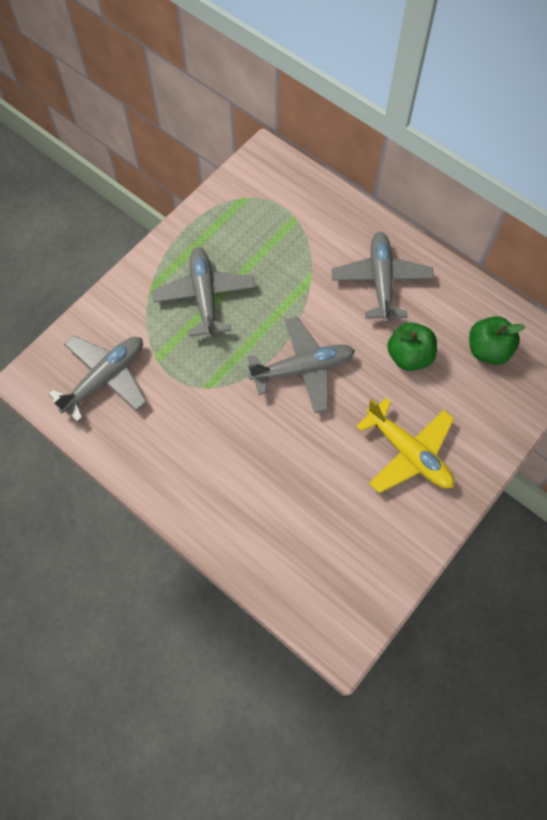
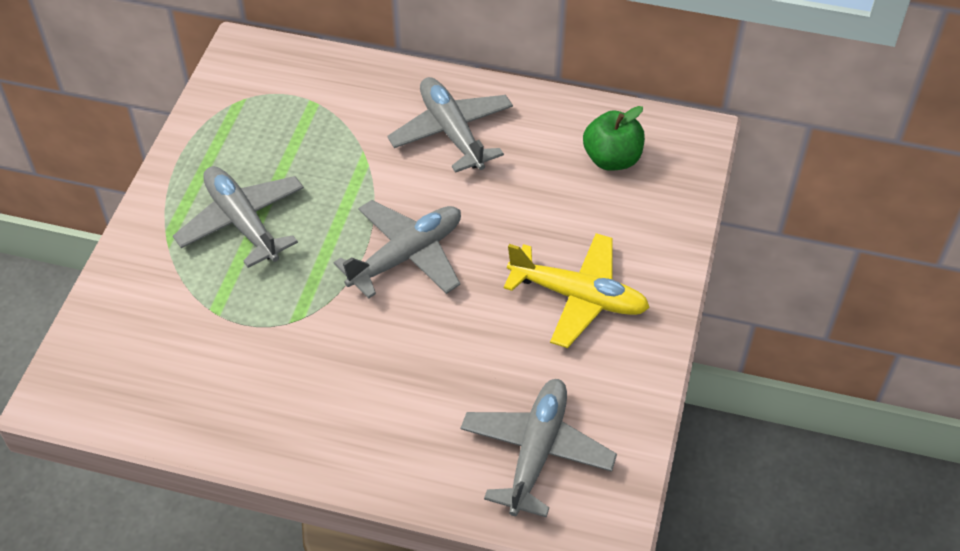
camera: 25 degrees left, 15 degrees down
(105, 378) = (157, 359): grey plane -> grey plane (536, 452)
(409, 356) = (526, 197): green apple -> none

